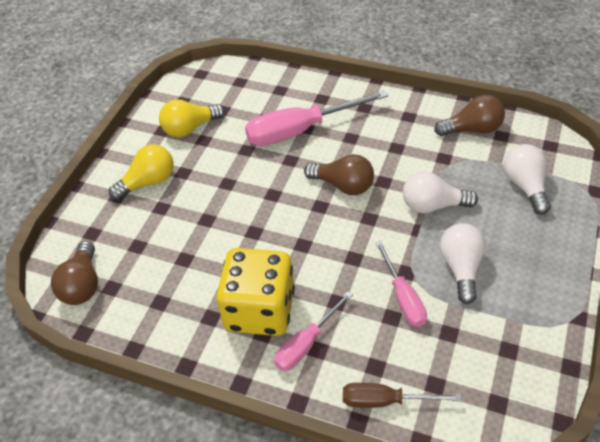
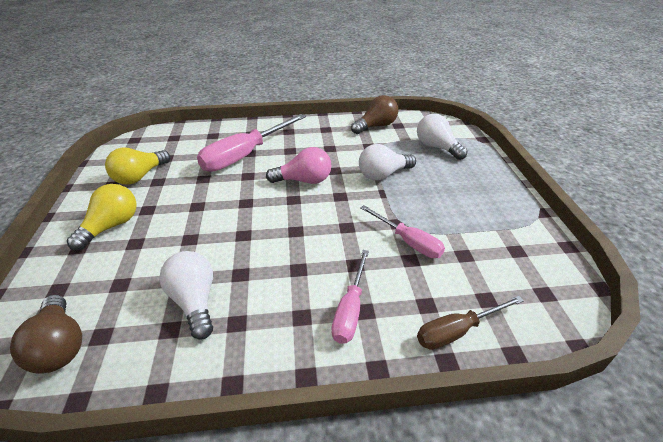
camera: 30 degrees left, 10 degrees down
(260, 310) = (286, 297): yellow dice -> none
(343, 185) = (304, 180): brown light bulb -> pink light bulb
(461, 268) = (435, 207): white light bulb -> white light bulb (195, 301)

